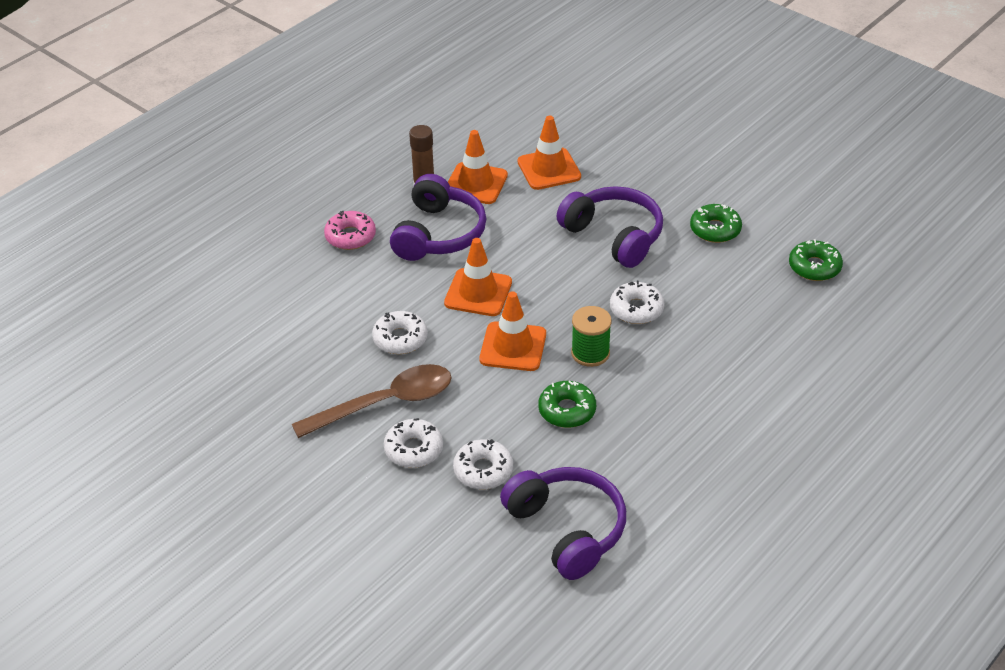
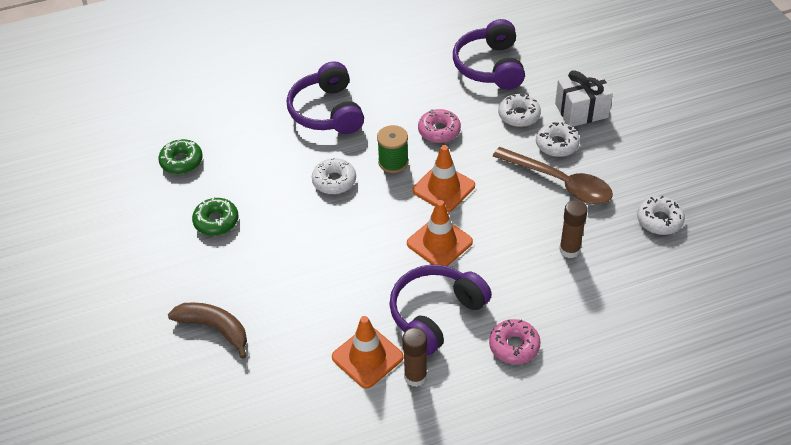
camera: 150 degrees left, 5 degrees up
(339, 335) = (569, 250): none -> brown glue stick
(385, 403) = (560, 182): brown spoon -> brown spoon turned 150 degrees counterclockwise
(400, 339) = (523, 228): white donut -> white donut (659, 220)
(406, 510) = (581, 111): none -> white gift
(549, 169) = (291, 344): orange traffic cone -> none
(567, 410) = (439, 131): green donut -> pink donut
(614, 236) = (296, 249): purple headphones -> purple headphones (327, 111)
(624, 156) = (215, 328): none -> brown banana

